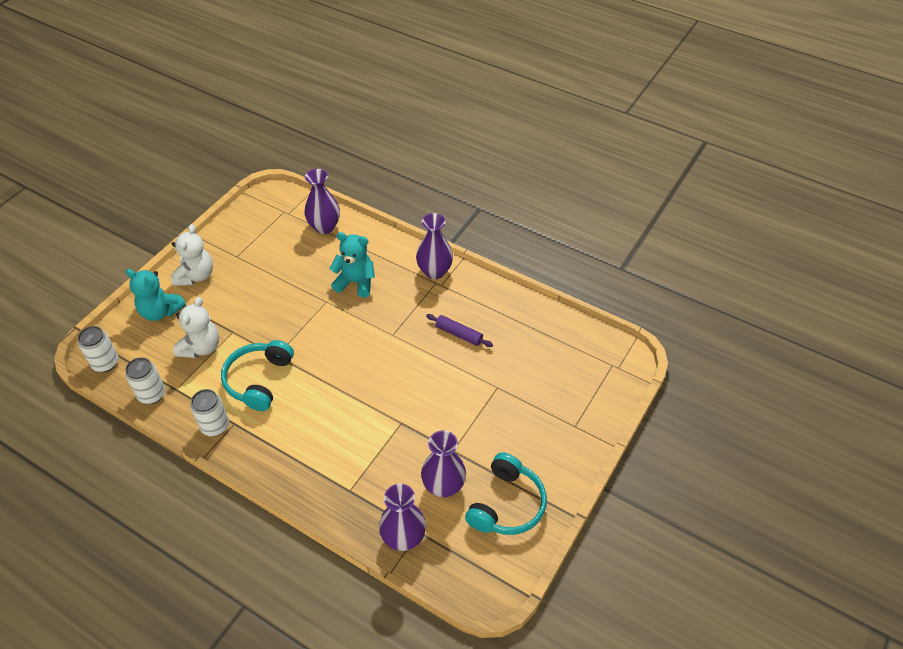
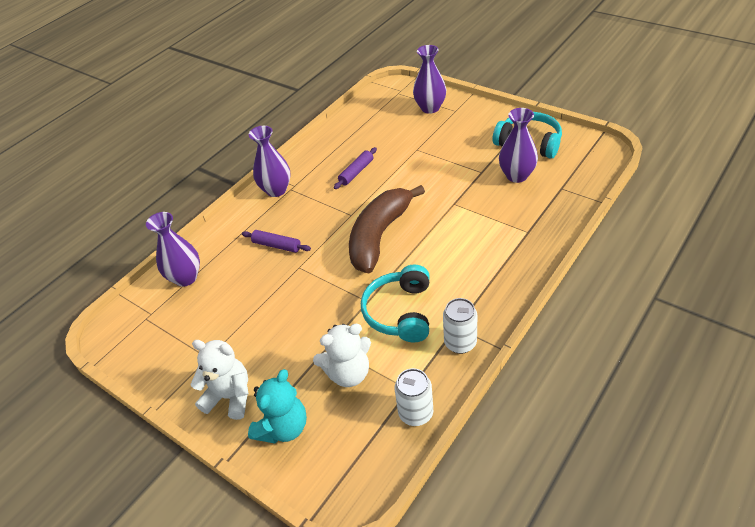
camera: 80 degrees left, 5 degrees down
(105, 363) = (362, 479): white can -> none
(201, 347) = (348, 373): white teddy bear -> white teddy bear turned 135 degrees clockwise
(258, 380) = (400, 312): turquoise headphones -> turquoise headphones turned 75 degrees clockwise
(355, 282) = (277, 245): turquoise teddy bear -> purple rolling pin
(359, 359) = (379, 236): none -> brown banana
(403, 538) = (569, 196): purple vase -> purple vase (430, 108)

